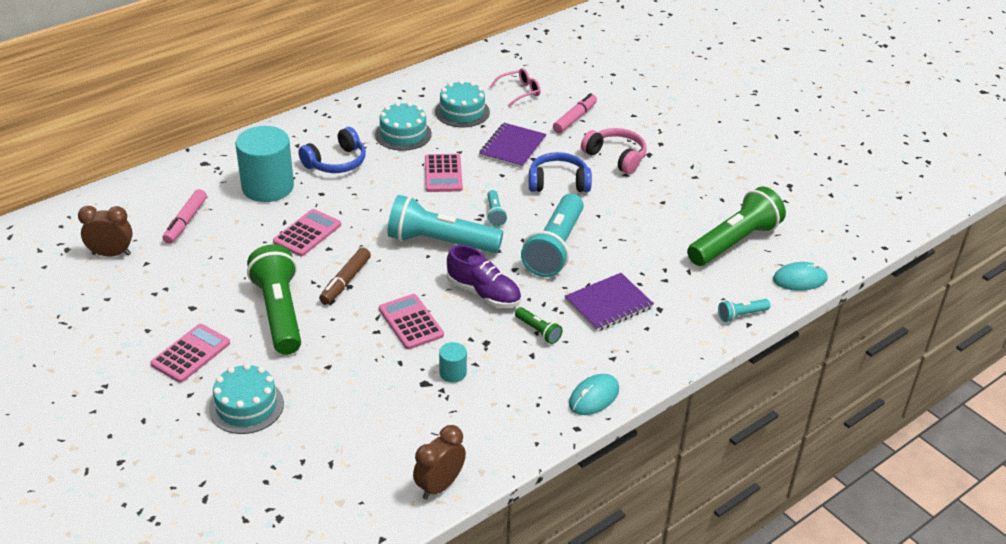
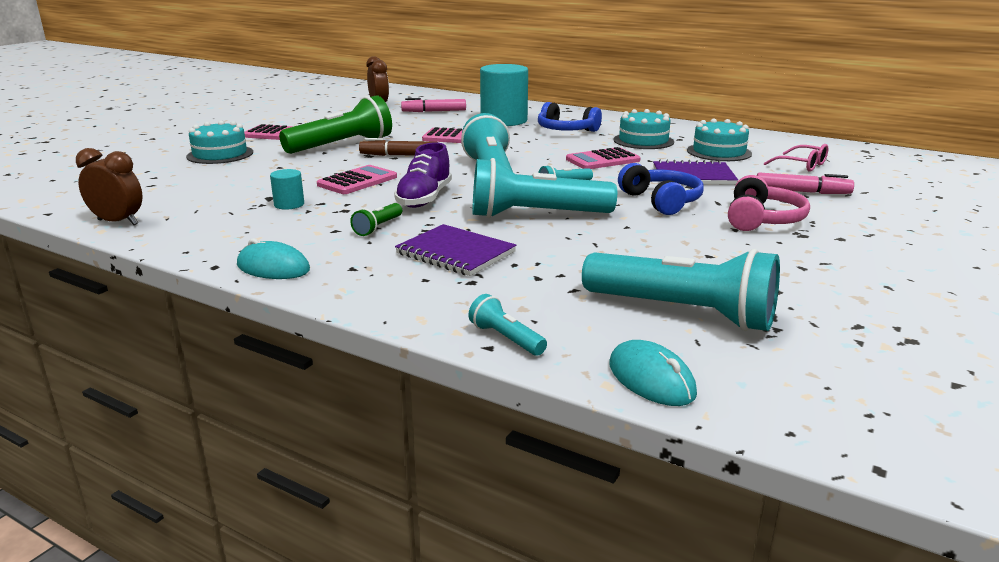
camera: 70 degrees right, 15 degrees down
(734, 242) = (682, 312): green flashlight -> turquoise flashlight

